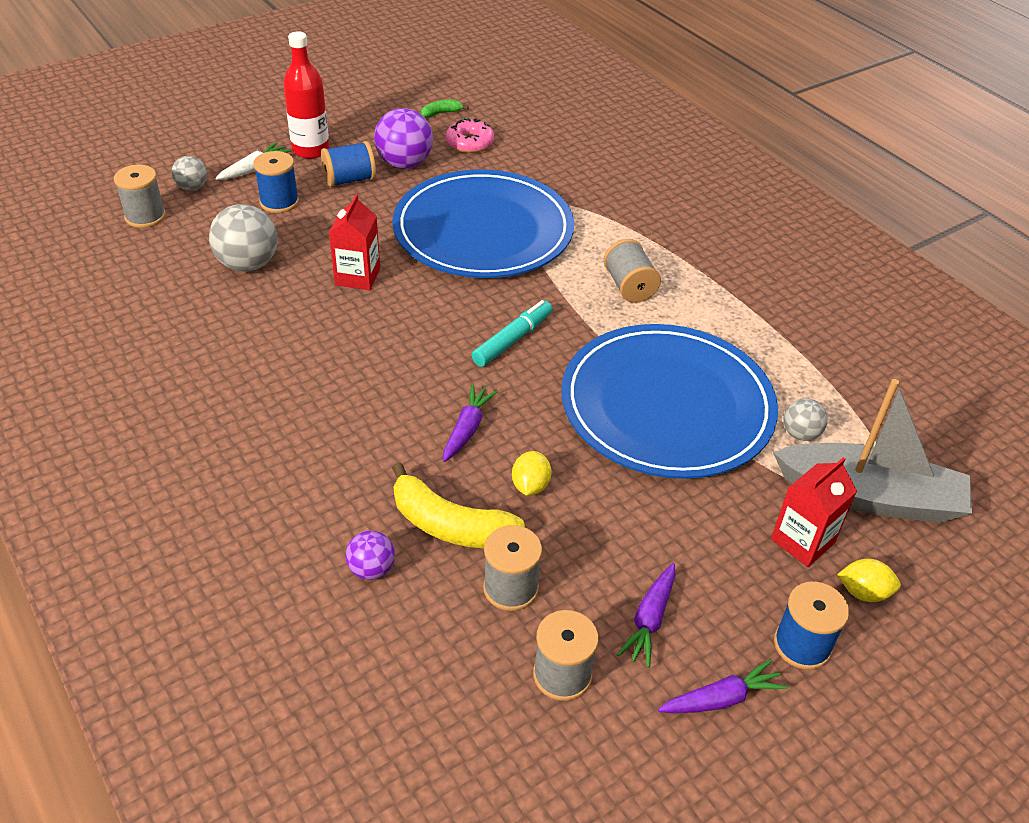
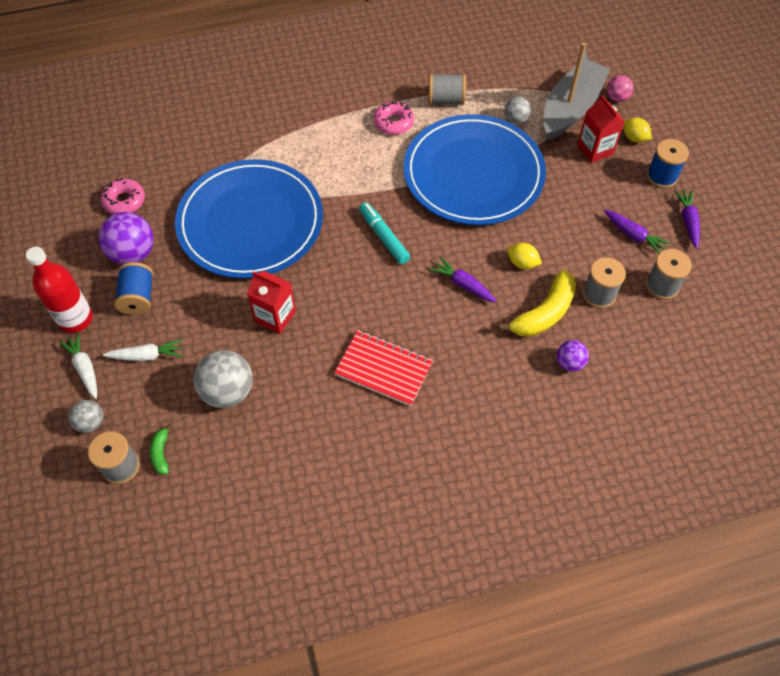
camera: 70 degrees left, 15 degrees up
(279, 202) = (147, 355): blue spool -> white carrot
(309, 379) = (384, 369): none -> red notebook
(441, 113) = (67, 210): green banana -> green banana (161, 453)
(629, 287) = (352, 155): grey spool -> grey spool (445, 100)
(708, 312) = (393, 122): none -> pink donut
(863, 592) = (634, 138): yellow lemon -> yellow lemon turned 75 degrees counterclockwise
(938, 555) = (616, 98): none -> pink ball

